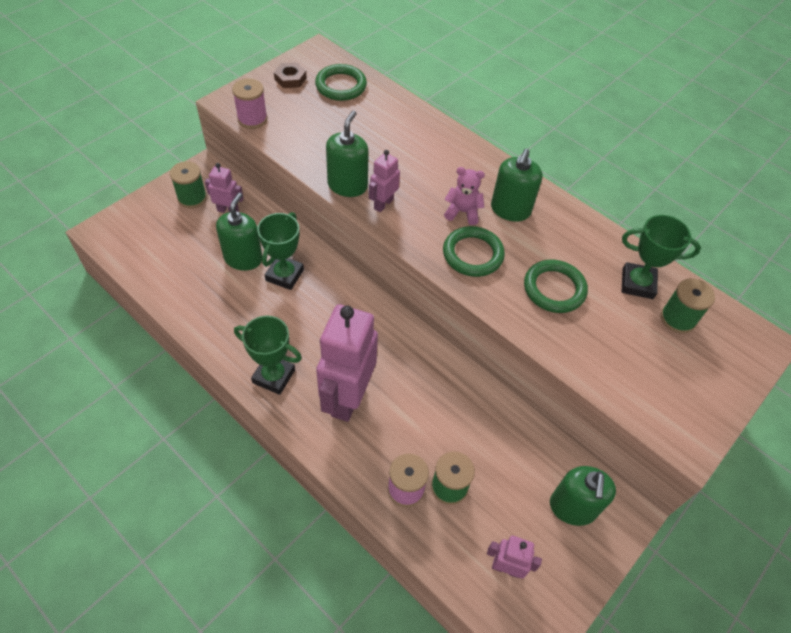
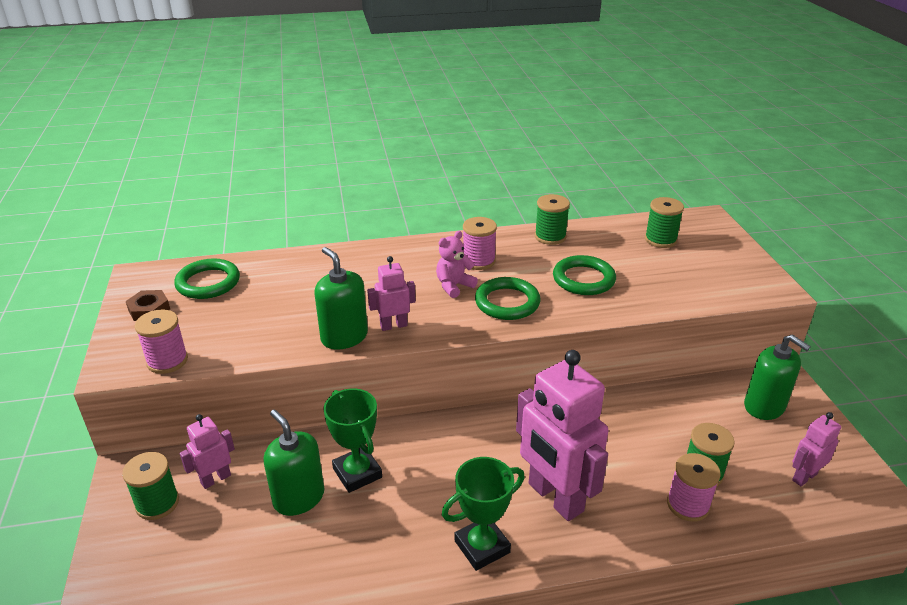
camera: 50 degrees left, 20 degrees down
(383, 204) = (393, 325): pink robot -> pink robot turned 90 degrees clockwise
(510, 210) = (478, 261): green soap dispenser -> pink spool
(595, 238) = (550, 237): none -> green spool
(637, 283) = (613, 240): green trophy -> none

